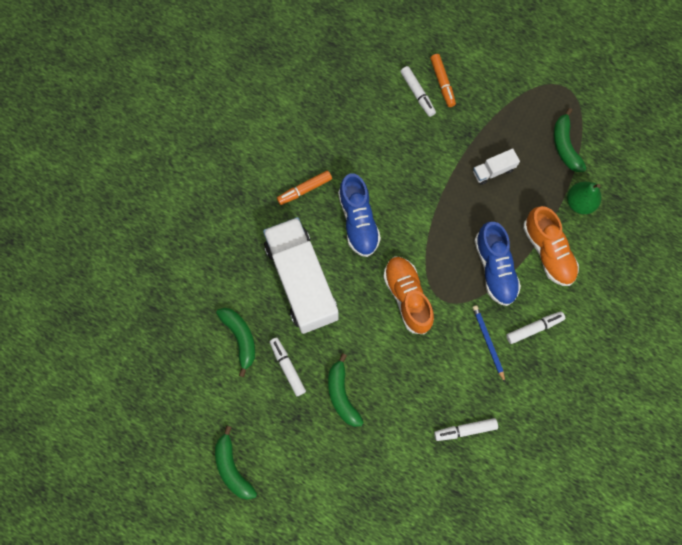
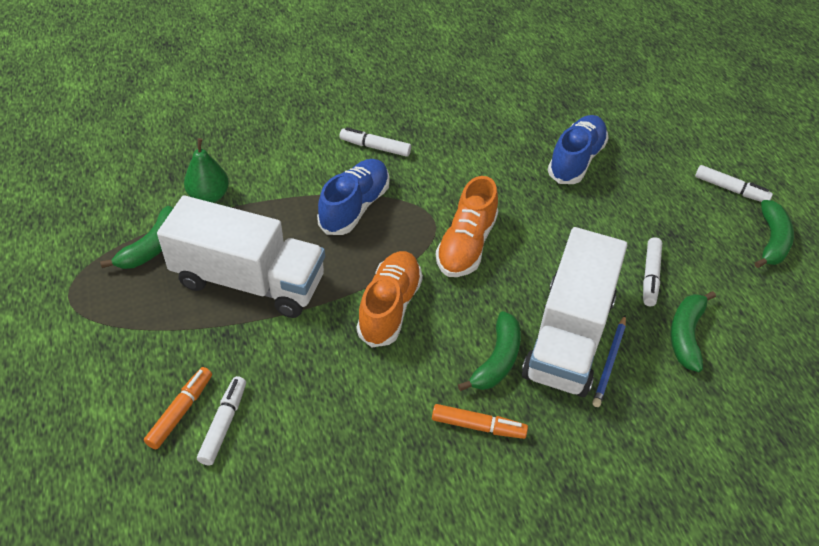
camera: 140 degrees left, 25 degrees down
(342, 395) = (609, 220): green banana -> green banana (497, 360)
(358, 221) = (447, 345): blue shoe -> blue shoe (576, 160)
(465, 430) = (516, 130): white marker -> white marker (730, 189)
(488, 342) = (428, 165): blue pencil -> blue pencil (610, 362)
(493, 171) = (249, 281): white truck -> white truck, size x2.41
(548, 251) = (290, 184): orange shoe -> orange shoe (390, 307)

